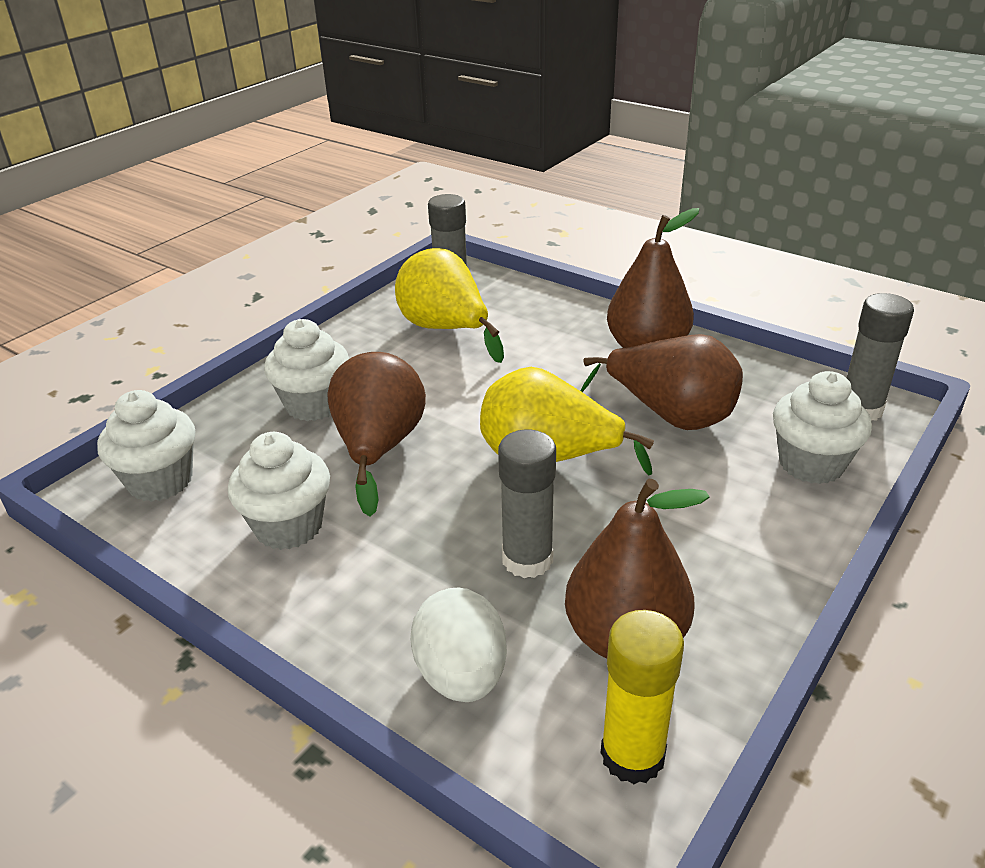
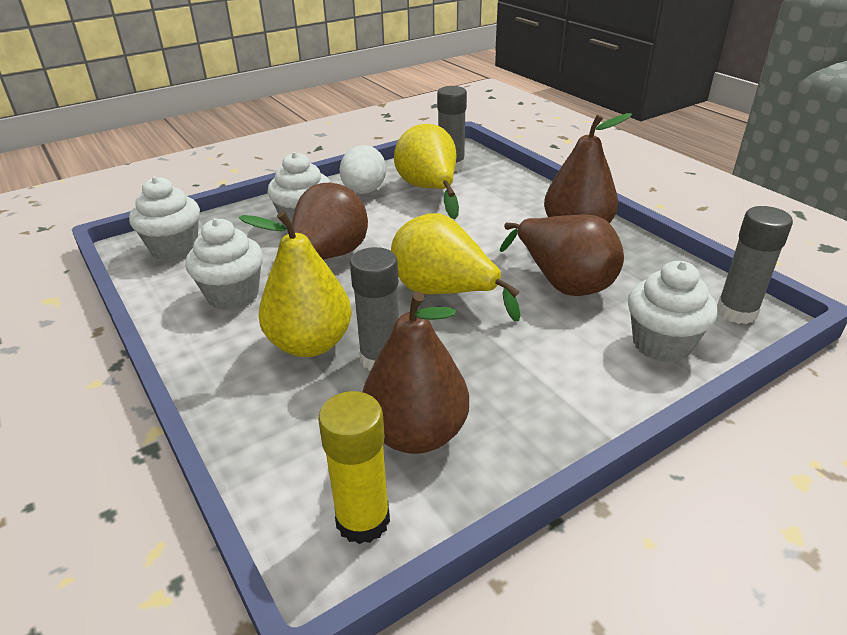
camera: 20 degrees right, 0 degrees up
(431, 564) = (310, 344): none -> yellow pear
(461, 674) = (278, 424): white egg -> white egg (364, 191)

